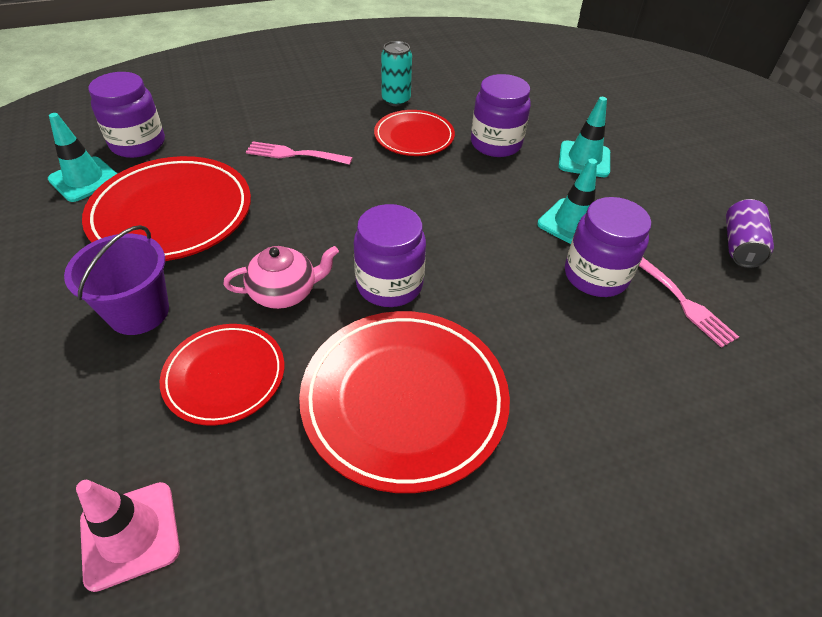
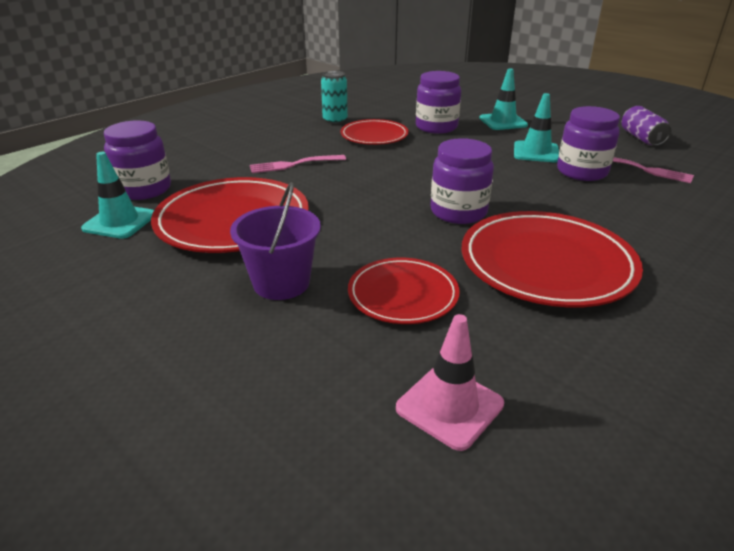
camera: 25 degrees left, 15 degrees down
(284, 292) = (387, 237): pink teapot -> none

